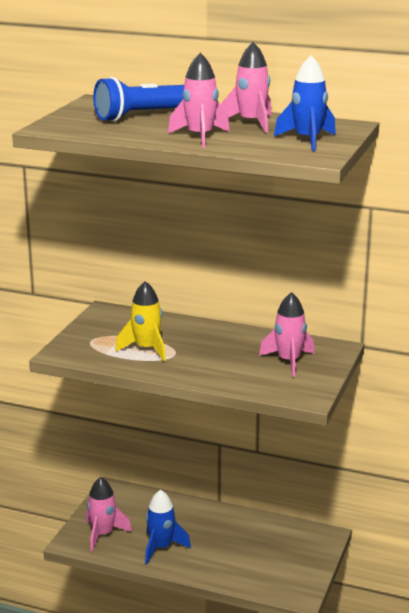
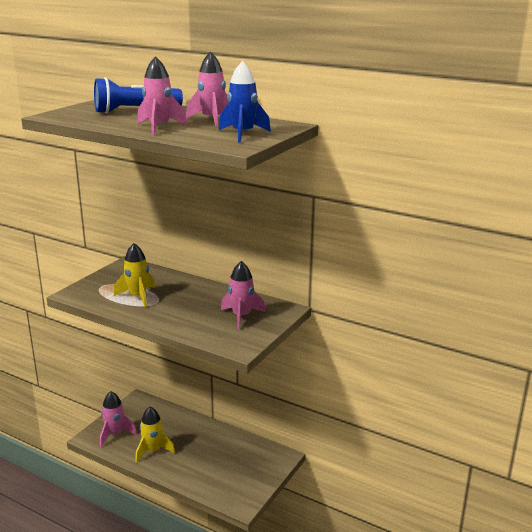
camera: 10 degrees right, 0 degrees up
(161, 548) = (153, 450): blue rocket -> yellow rocket

